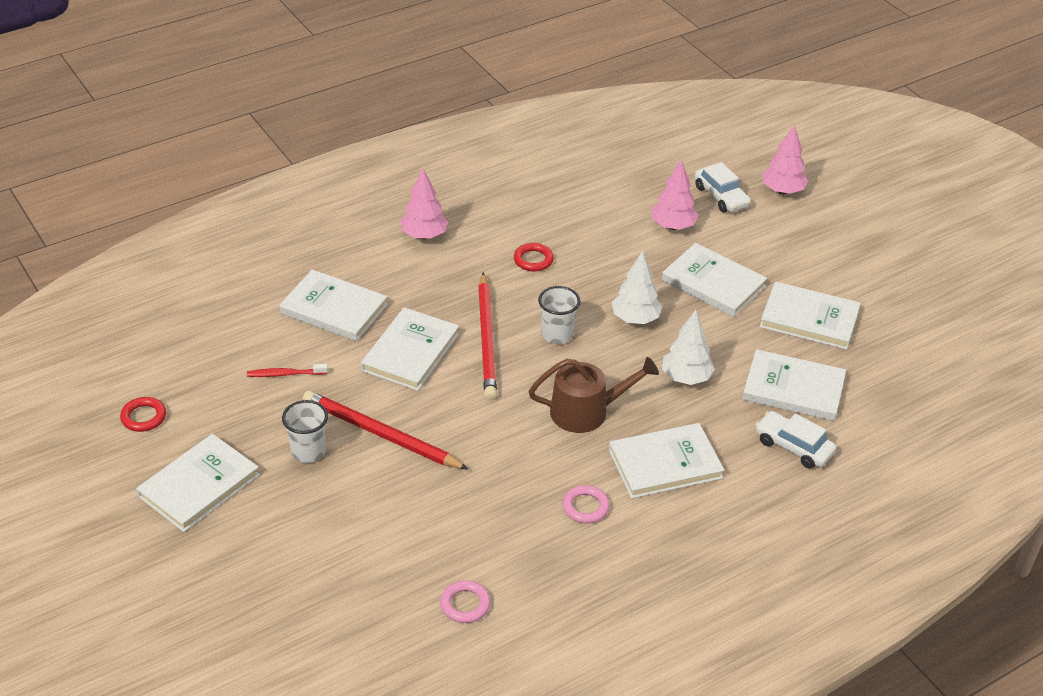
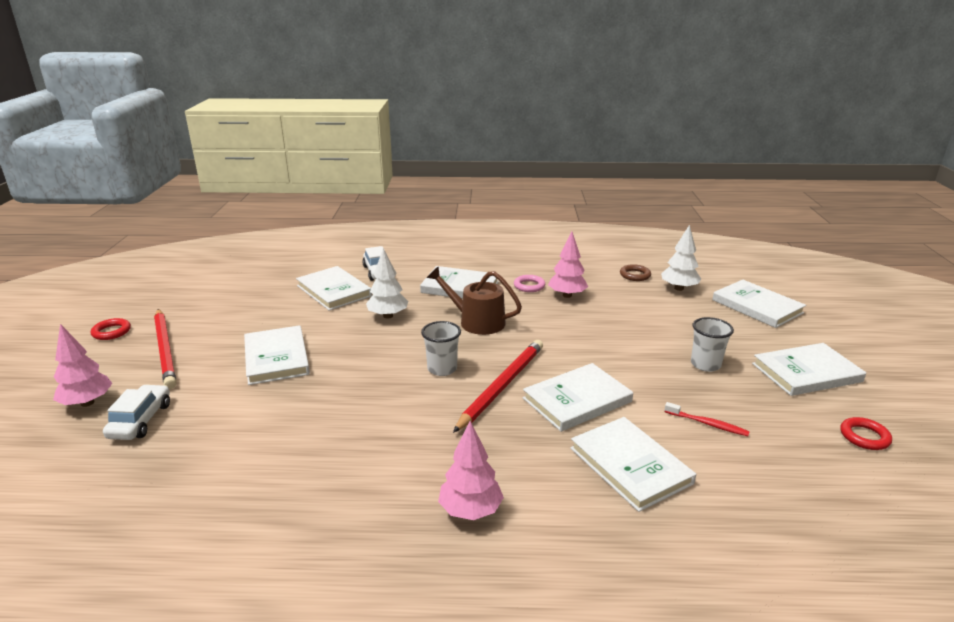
camera: 145 degrees left, 15 degrees down
(381, 434) = (640, 356): red pencil -> red pencil (165, 350)
(465, 604) = (635, 275): pink ring -> brown ring
(533, 260) = (388, 434): red ring -> red ring (111, 332)
(635, 319) = (369, 357): white tree -> white tree (679, 288)
(673, 226) = (227, 412): pink tree -> pink tree (567, 295)
(809, 319) = (257, 316): white book -> white book (757, 306)

